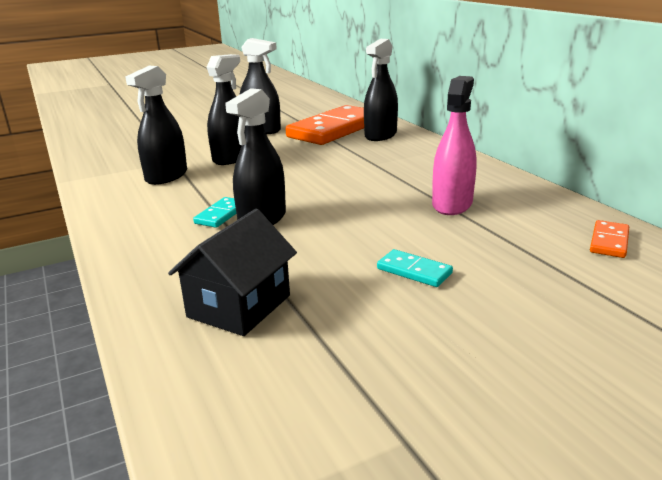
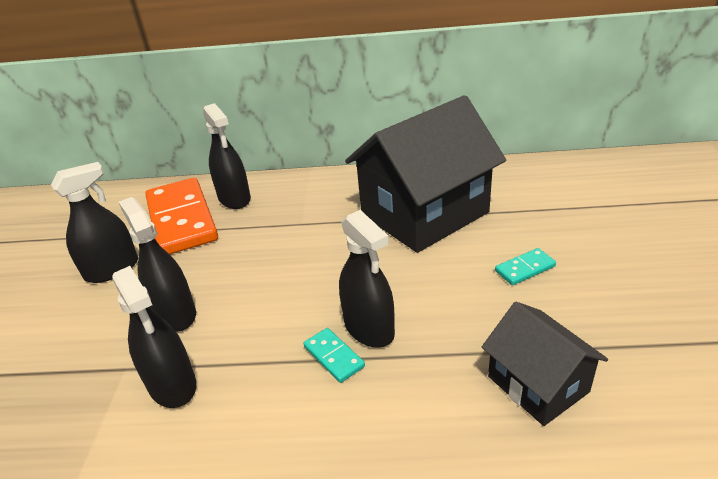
camera: 60 degrees left, 10 degrees up
(452, 204) = (424, 213): pink spray bottle -> black house
(609, 241) = (527, 176): orange domino -> none

